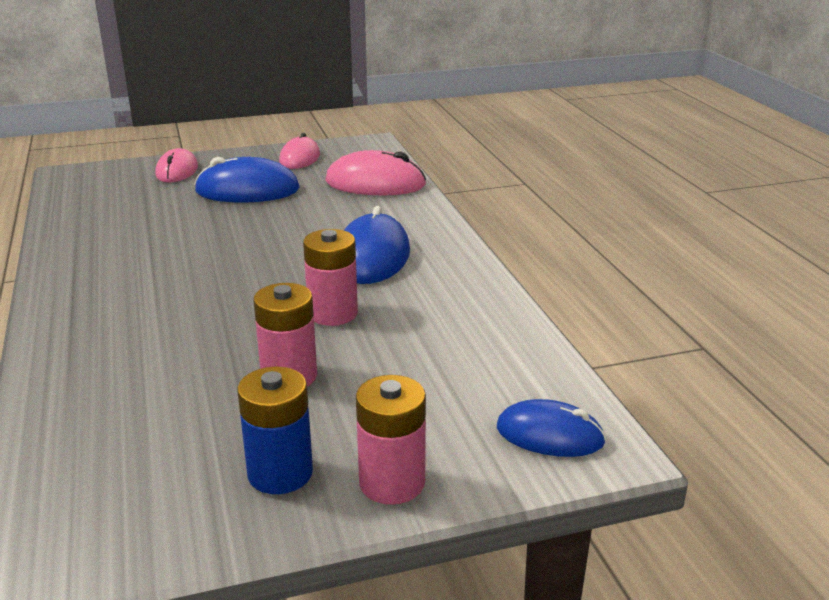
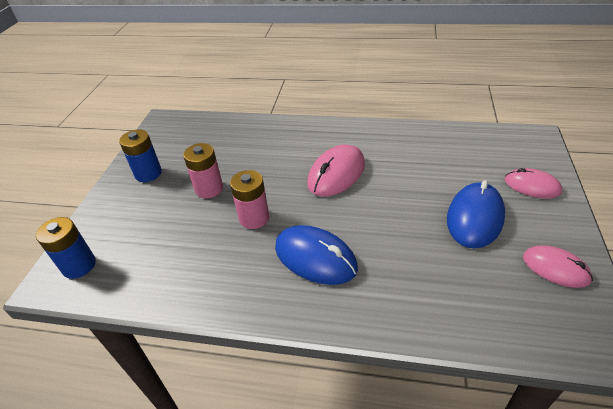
camera: 120 degrees right, 15 degrees up
(375, 183) = (467, 307): pink mouse -> pink mouse (336, 174)
(392, 483) = (110, 201): pink battery -> none
(550, 435) = (79, 265): blue mouse -> blue battery

